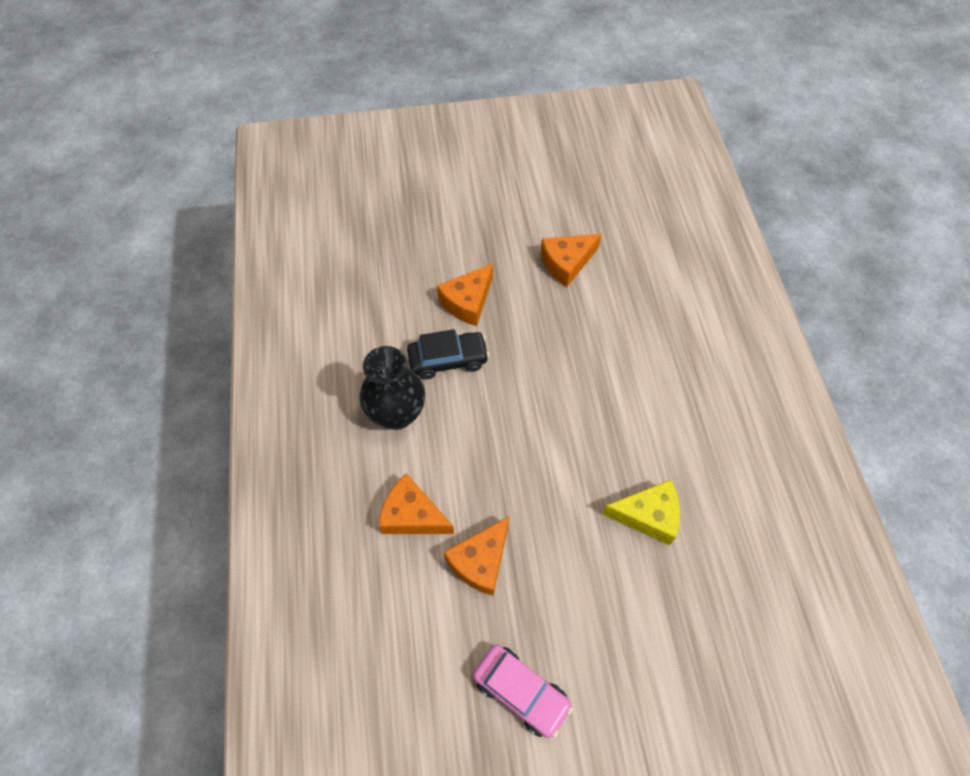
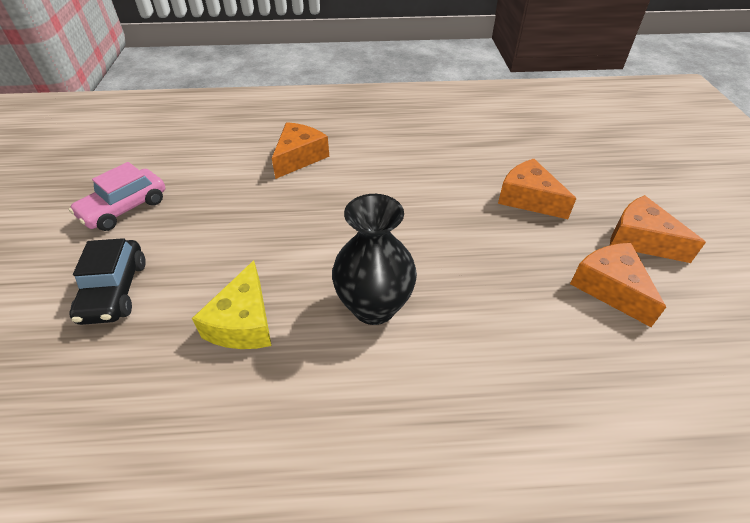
camera: 95 degrees right, 15 degrees down
(397, 414) = (396, 151): black vase -> black vase (374, 307)
(448, 360) = (454, 182): black car -> black car (115, 291)
(480, 561) = (245, 192): orange cheese -> orange cheese (641, 240)

